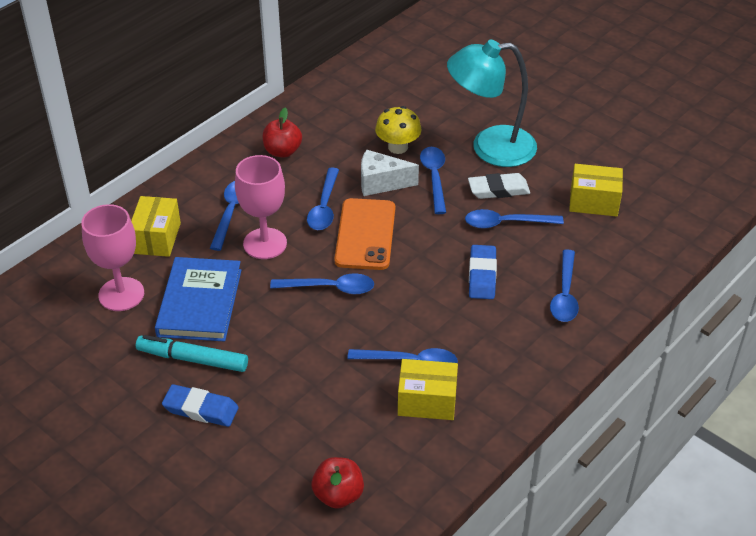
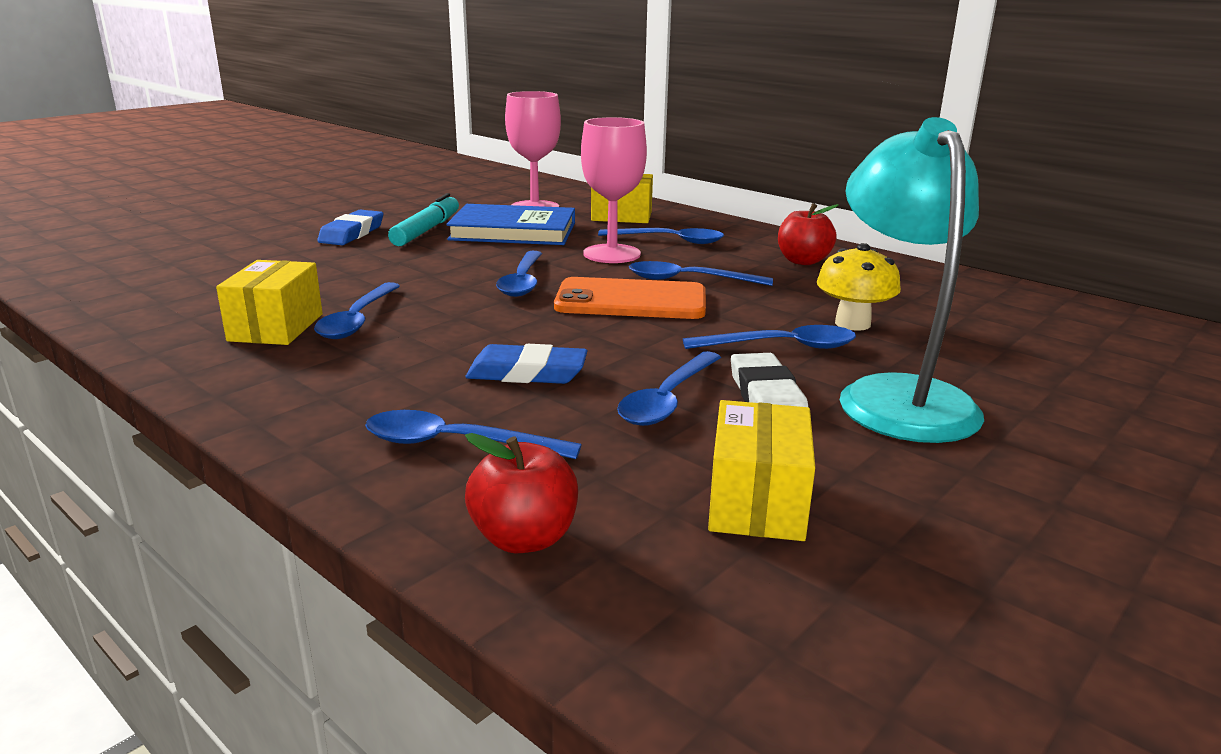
camera: 90 degrees right, 20 degrees down
(338, 495) = (169, 282): red apple -> red apple (524, 538)
(381, 183) = (753, 311): white cheese -> none
(506, 223) = (667, 399): blue spoon -> blue spoon turned 150 degrees counterclockwise

